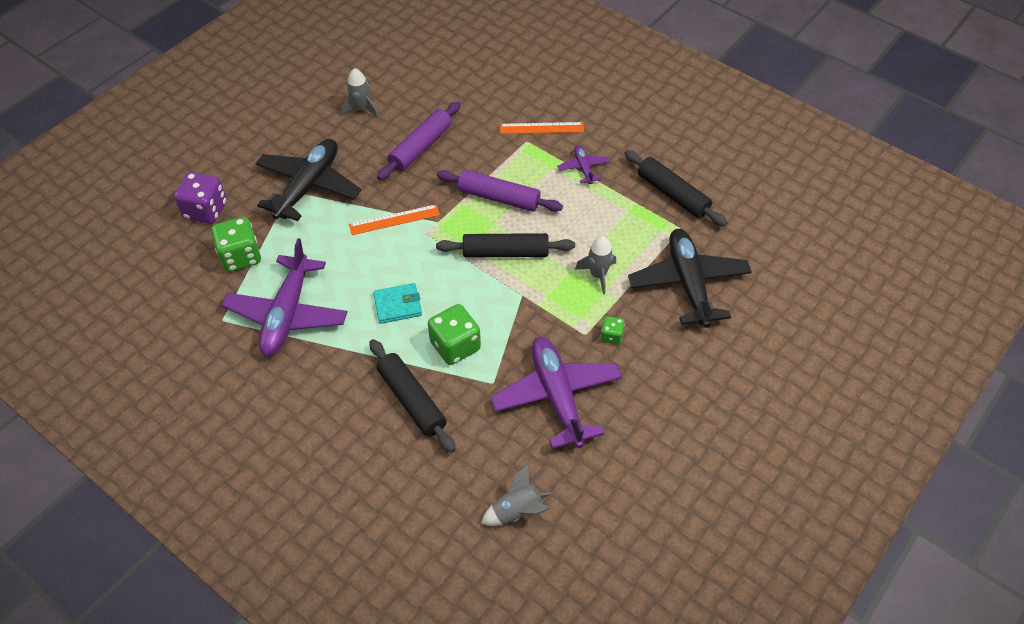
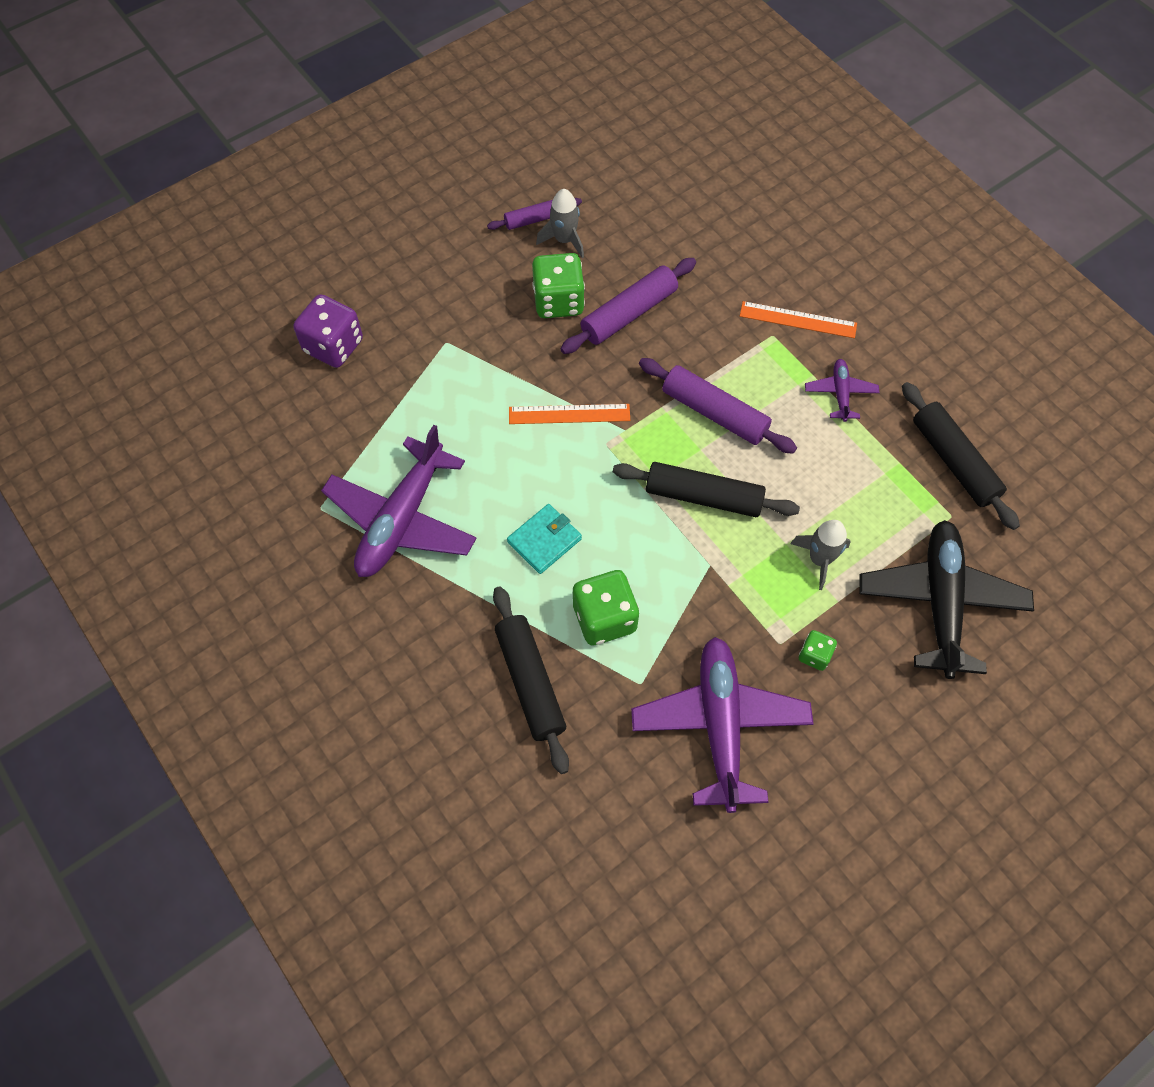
camera: 15 degrees right, 10 degrees up
(240, 256) = (362, 423): green dice -> green dice (558, 301)
(308, 186) = (470, 340): black plane -> none
(336, 100) = (535, 219): none -> purple rolling pin
(398, 305) = (544, 540): turquoise wallet -> turquoise wallet turned 45 degrees counterclockwise
(517, 511) = (627, 876): grey rocket -> none

